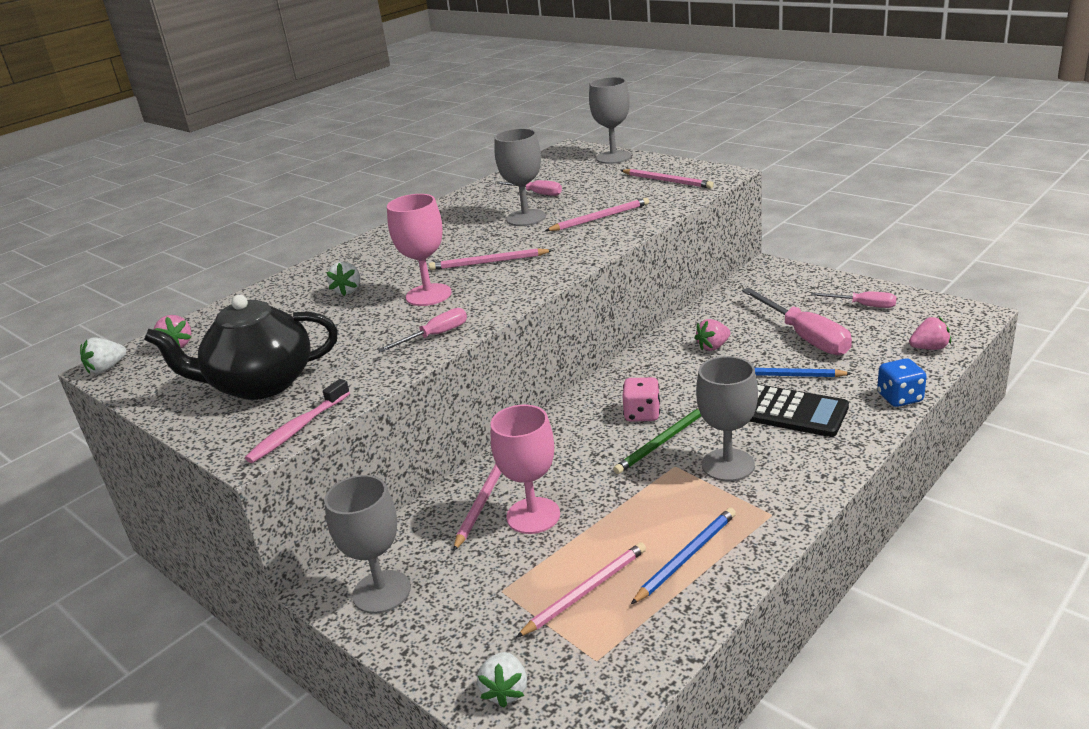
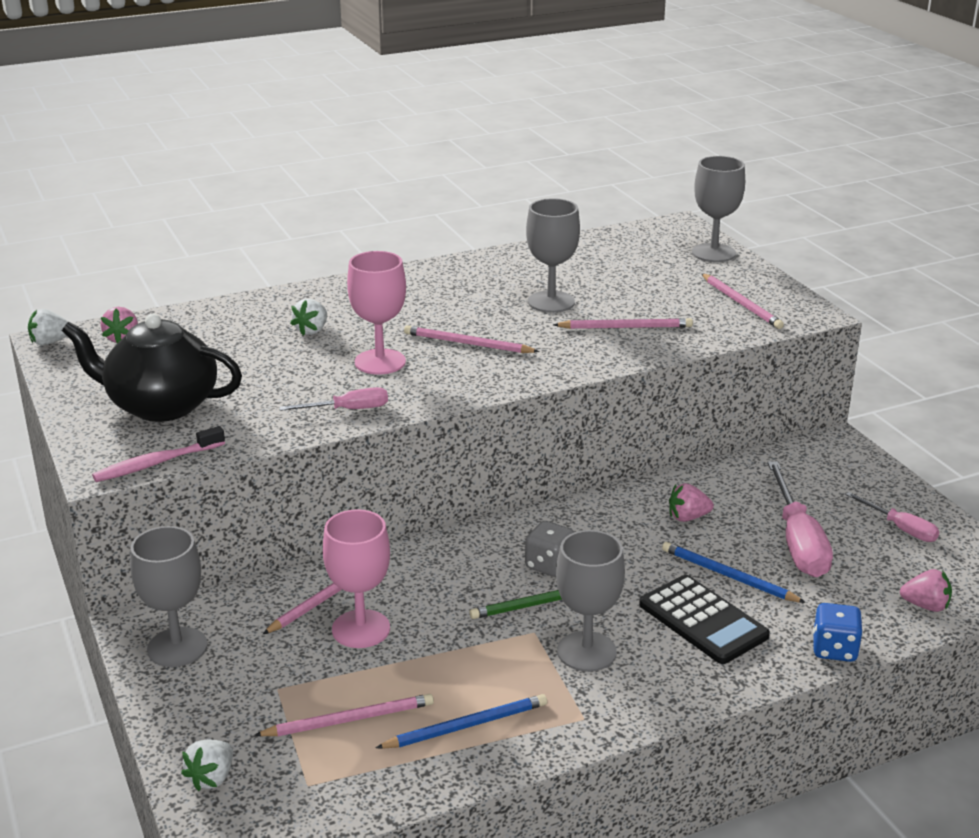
camera: 20 degrees right, 0 degrees up
(537, 194) = (589, 274): pink screwdriver -> none
(642, 414) = (549, 565): pink dice -> grey dice

